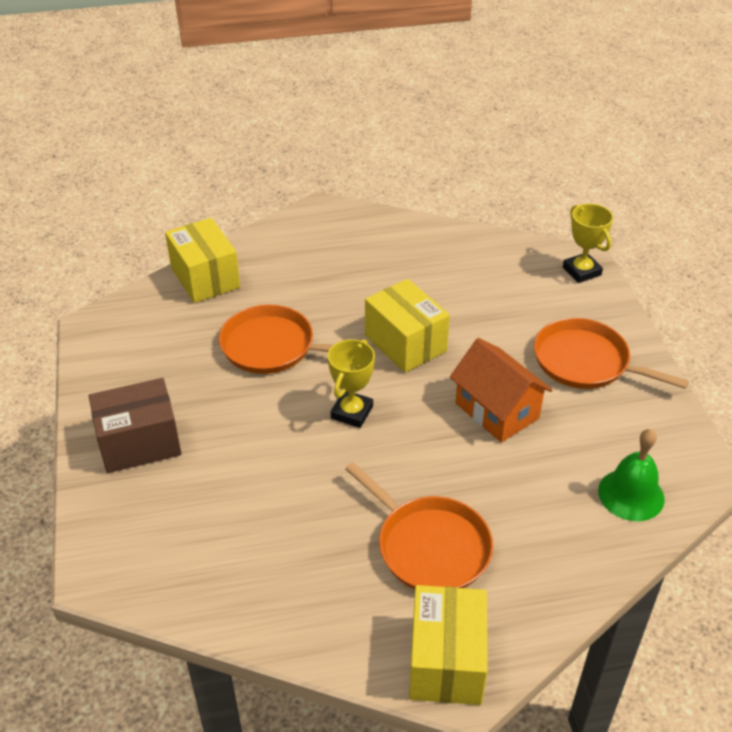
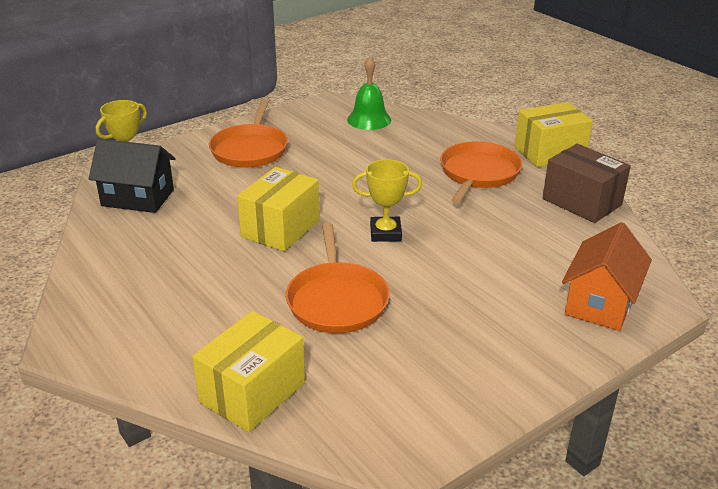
camera: 115 degrees left, 10 degrees down
(139, 443) = (524, 336): brown box -> brown box (582, 202)
(497, 411) = (331, 173): orange house -> orange house (600, 303)
(513, 267) = (138, 198): none -> black house

